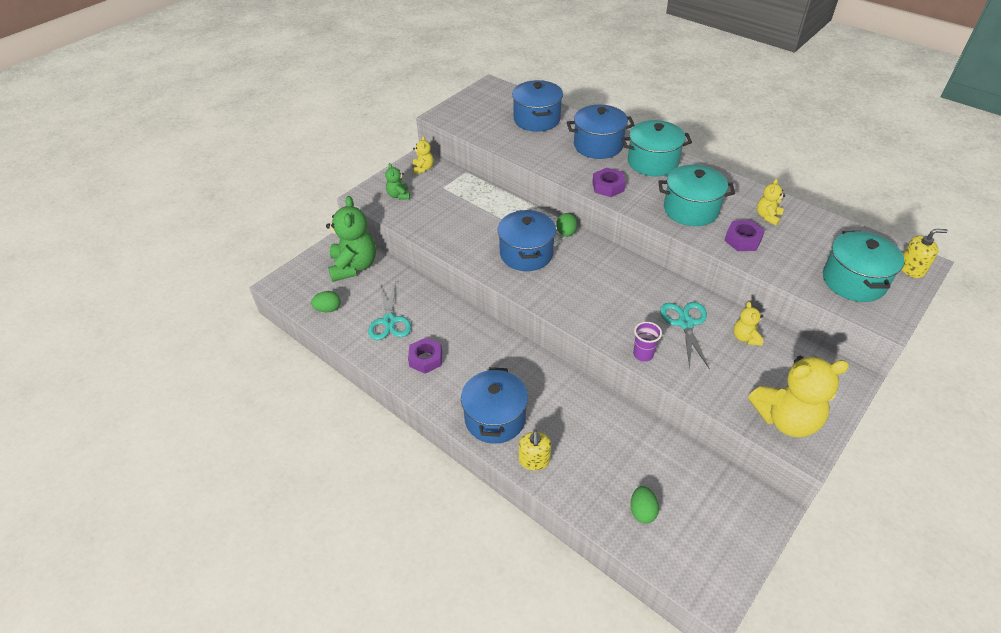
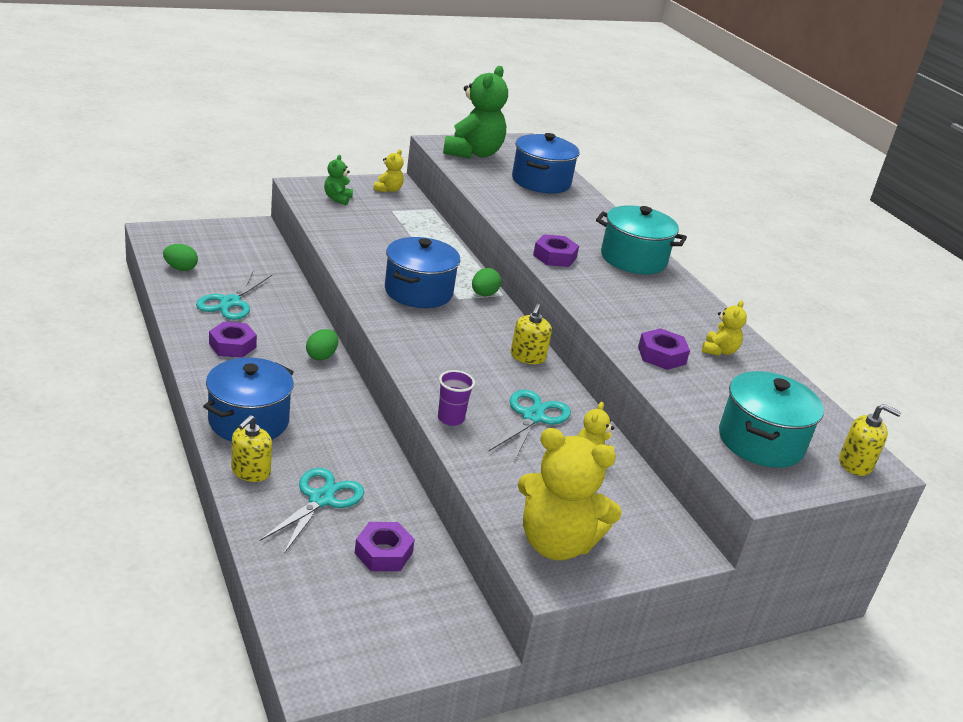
camera: 20 degrees right, 15 degrees down
(354, 266) = (244, 249): green teddy bear -> green teddy bear (473, 153)
(595, 455) = (321, 499): none -> turquoise scissors
(598, 145) = (585, 224): blue pot -> none
(638, 273) = (527, 357): none -> yellow soap dispenser
(642, 511) = (319, 568): green egg -> green egg (321, 356)
(666, 474) = (383, 553): none -> purple nut
(691, 209) = (629, 309): turquoise pot -> none
(767, 217) = (719, 351): yellow teddy bear -> yellow teddy bear turned 150 degrees clockwise

